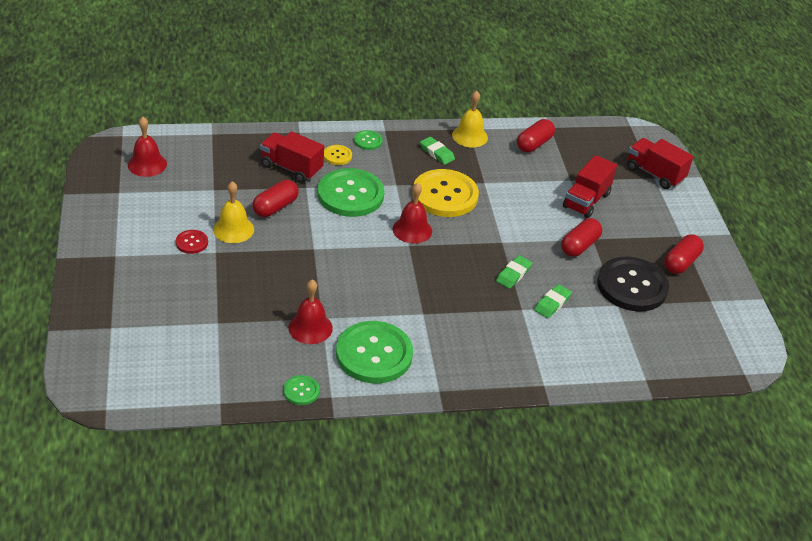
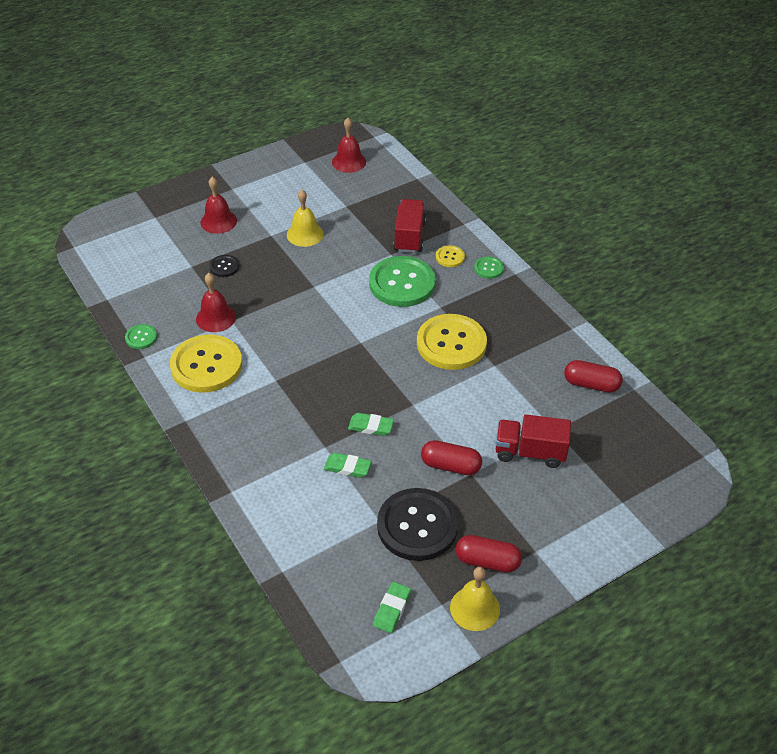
camera: 70 degrees right, 5 degrees up
(192, 242) = (273, 219): red button -> none
(238, 299) = (224, 267): none -> black button
(275, 207) = (350, 246): red capsule -> none
(374, 354) = (206, 365): green button -> yellow button
(412, 230) = (383, 337): red bell -> red bell (218, 221)
(437, 153) = (511, 318): green eraser -> green eraser (392, 609)
(469, 136) = (560, 333): yellow bell -> yellow bell (475, 608)
(654, 174) = (629, 500): red truck -> none

